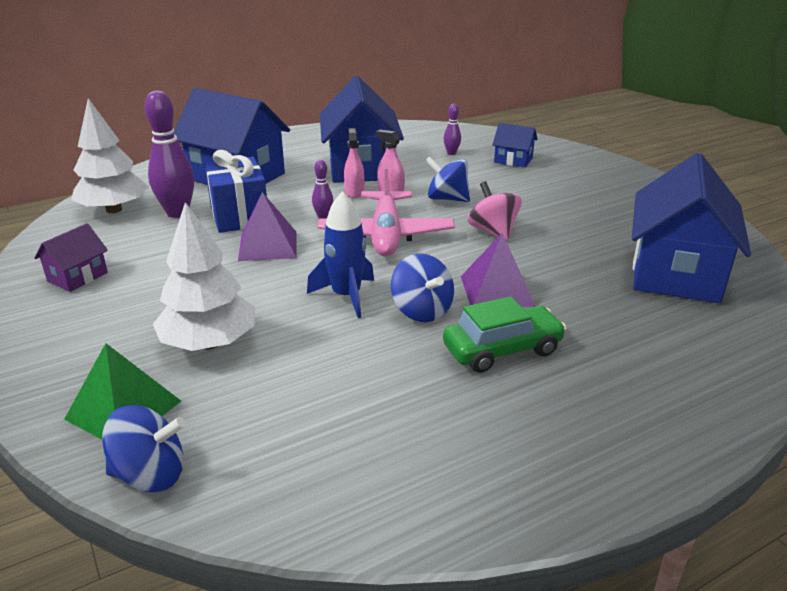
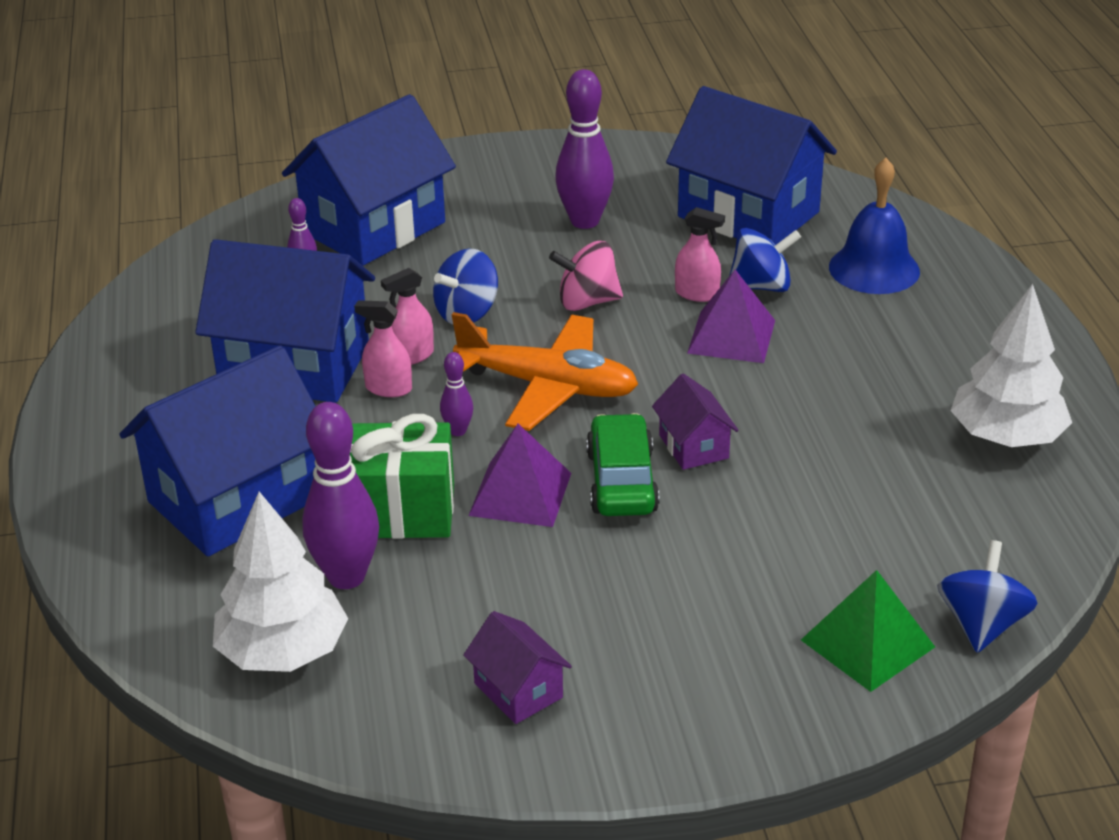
camera: 70 degrees left, 5 degrees up
(209, 343) = (755, 568): white tree -> white tree (1006, 437)
(239, 216) = (401, 511): blue gift -> green gift
(346, 296) = (693, 446): blue rocket -> purple house
(386, 235) = (547, 386): pink plane -> orange plane
(421, 311) = (751, 397): blue spinning top -> blue spinning top (761, 286)
(502, 350) = (848, 363): green car -> green car (621, 481)
(513, 160) = (374, 228): blue house -> blue house, size x2.18
(541, 268) = (697, 294): none -> pink spray bottle
(591, 215) = (585, 221): none -> purple bowling pin
(662, 344) = (874, 269): none -> blue bell

